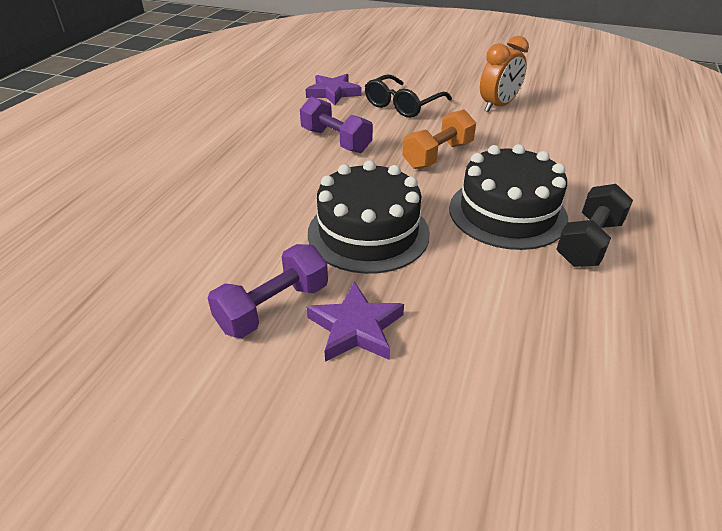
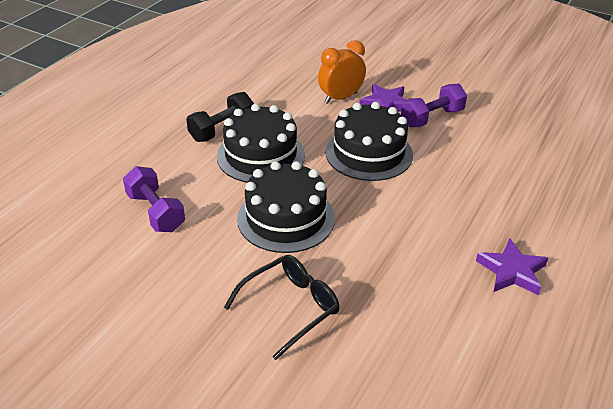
camera: 170 degrees left, 0 degrees up
(333, 93) = (378, 352): purple star -> purple star (512, 271)
(336, 141) = (383, 252): purple dumbbell -> purple dumbbell (155, 212)
(437, 155) = (286, 218): orange dumbbell -> black cake
(498, 106) = (173, 288): orange clock -> orange clock (340, 98)

